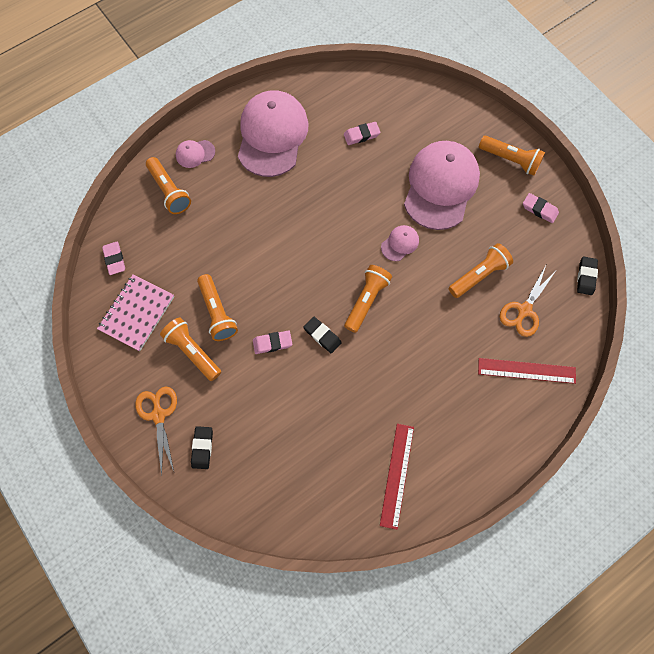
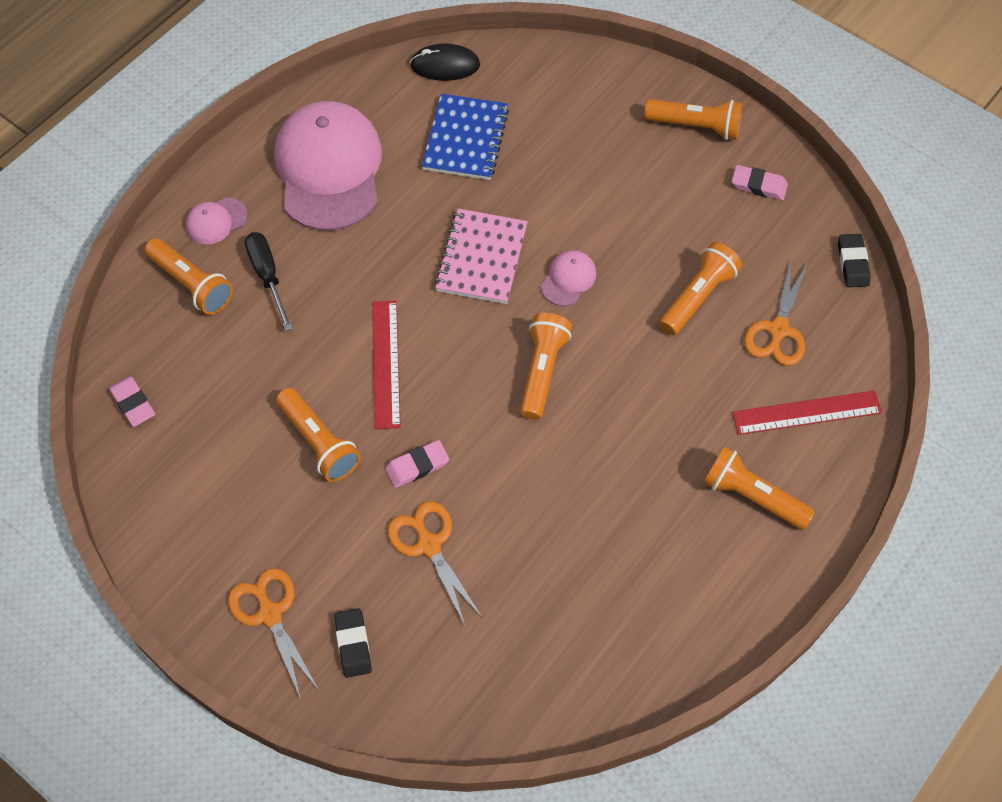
camera: 15 degrees left, 10 degrees down
(137, 313) = (192, 474): pink notebook -> pink notebook (481, 258)
(193, 351) = (297, 508): orange flashlight -> orange flashlight (752, 496)
(216, 197) = (267, 276): none -> black screwdriver
(265, 396) = (429, 545): none -> orange scissors
(322, 335) = (490, 437): black eraser -> none
(361, 135) = (465, 139): pink eraser -> blue notebook
(362, 83) = (445, 65): none -> black mouse
(397, 475) = (661, 607): red ruler -> red ruler (386, 363)
(440, 186) = (605, 185): pink cap -> none

